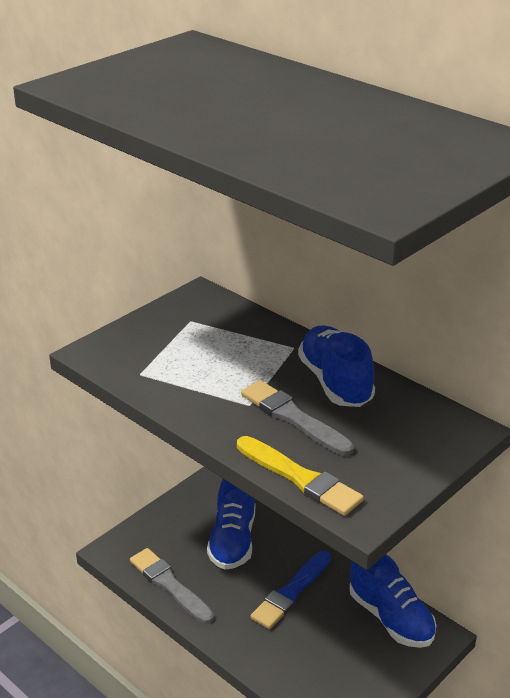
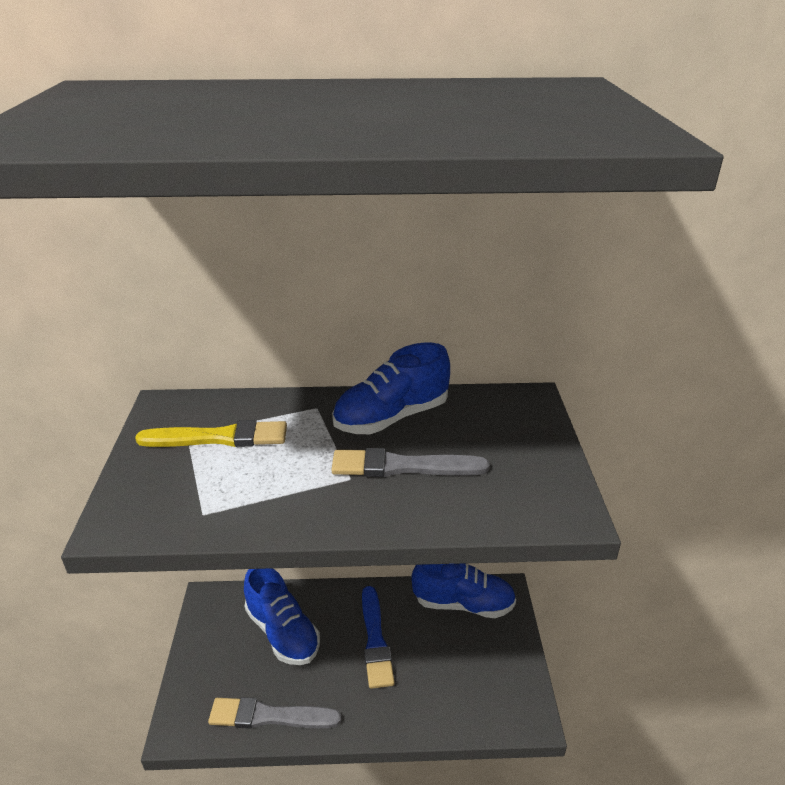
camera: 45 degrees left, 0 degrees up
(300, 478) = (484, 515): yellow brush -> yellow brush (219, 437)
(335, 382) = (391, 417): blue shoe -> blue shoe turned 60 degrees counterclockwise

